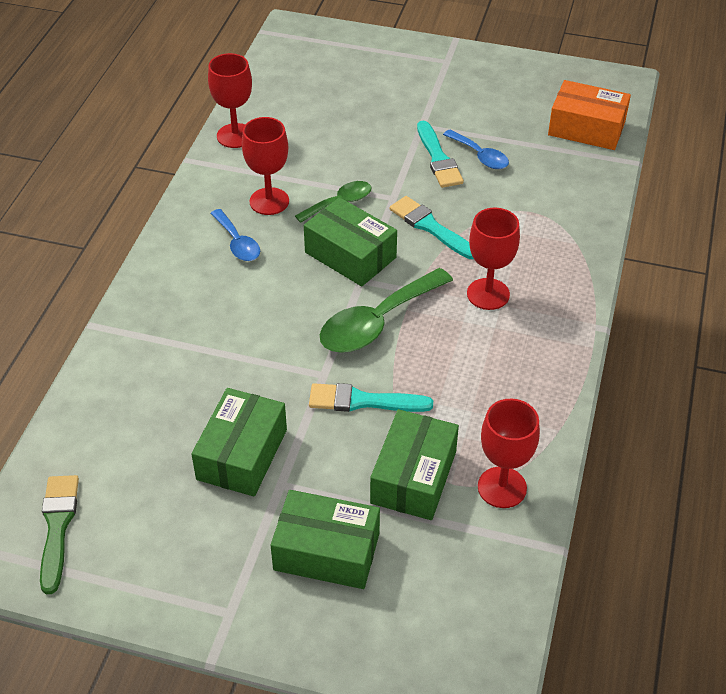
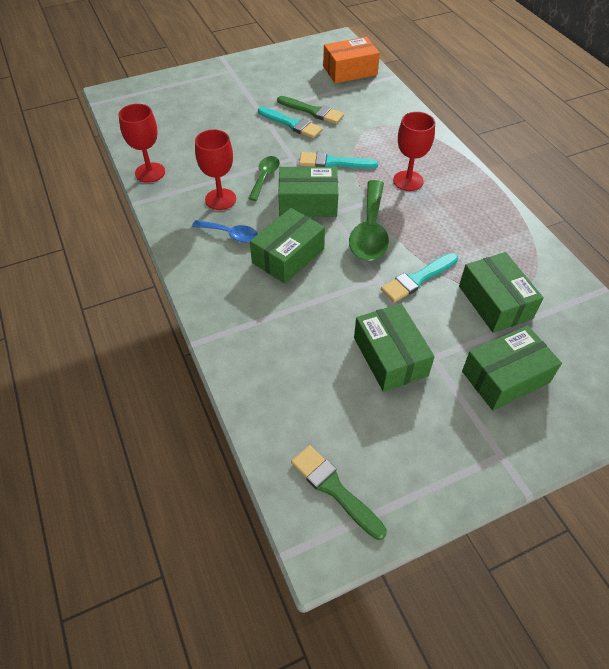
camera: 40 degrees left, 5 degrees up
(265, 297) = (288, 256): none -> green box
(480, 156) = (312, 111): blue spoon -> green brush
(502, 487) = (542, 277): red goblet -> none

